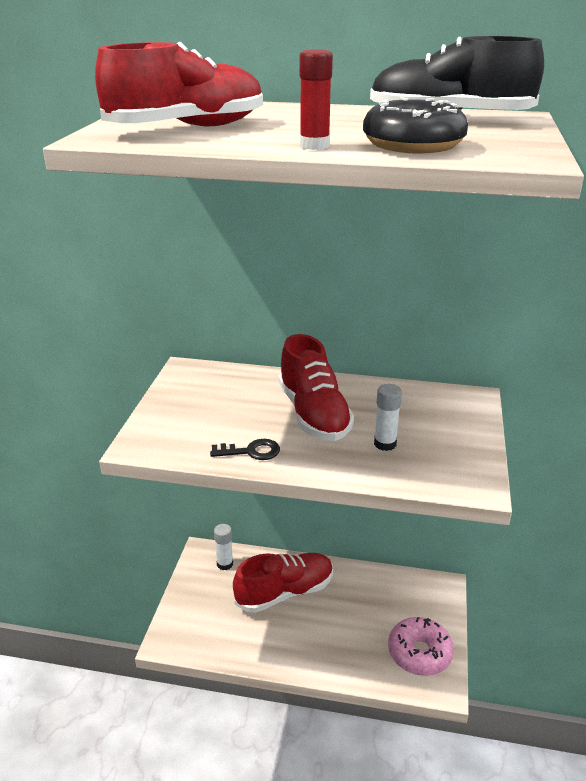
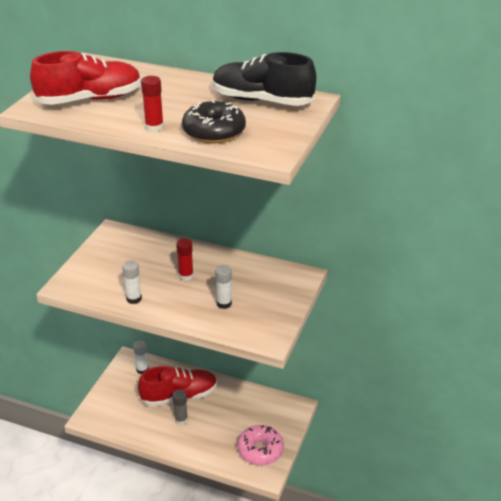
camera: 10 degrees right, 5 degrees up
(251, 451) = (134, 299): black key -> white glue stick
(298, 625) = (181, 420): none -> grey glue stick
(313, 414) = (186, 276): red shoe -> red glue stick

